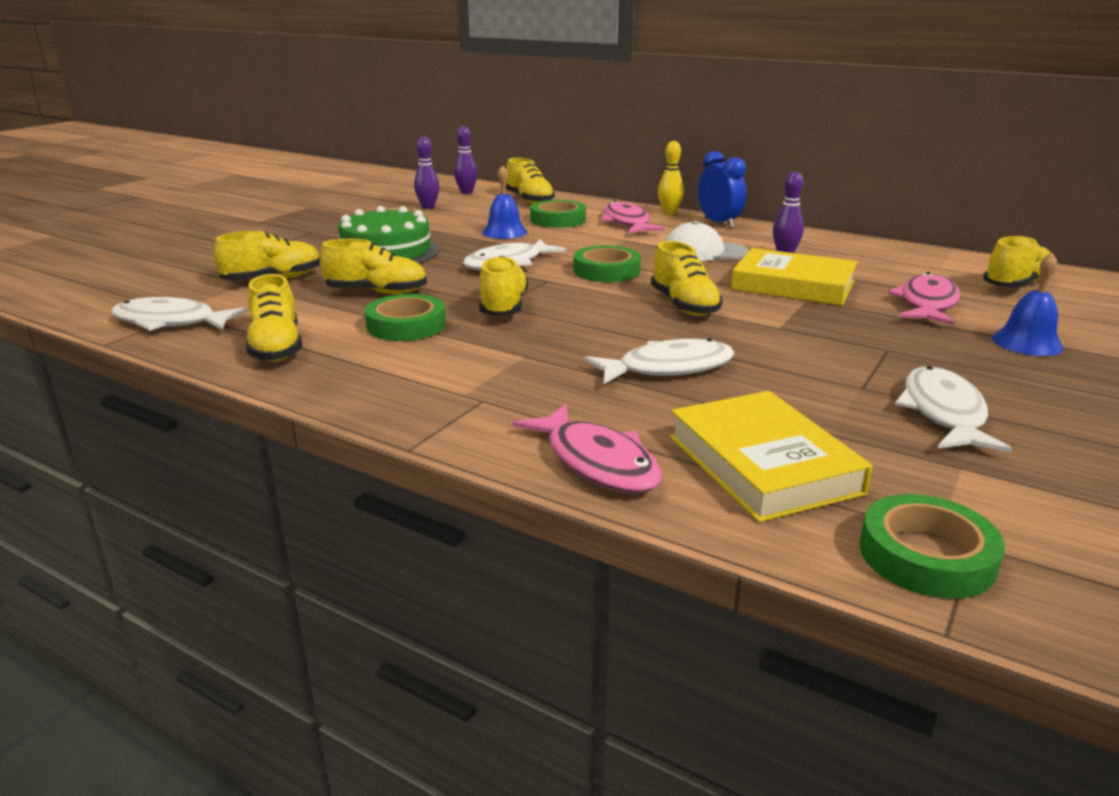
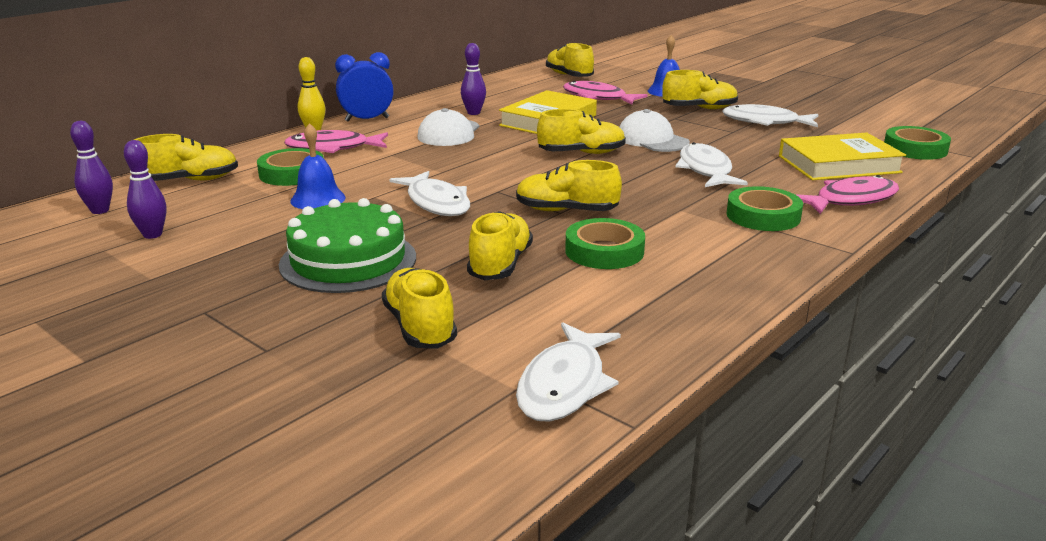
camera: 80 degrees left, 0 degrees up
(276, 348) = (656, 311): yellow shoe -> yellow shoe (699, 109)
(606, 271) = (482, 168): green tape -> green tape (763, 216)
(768, 337) = (652, 140): none -> white cap

